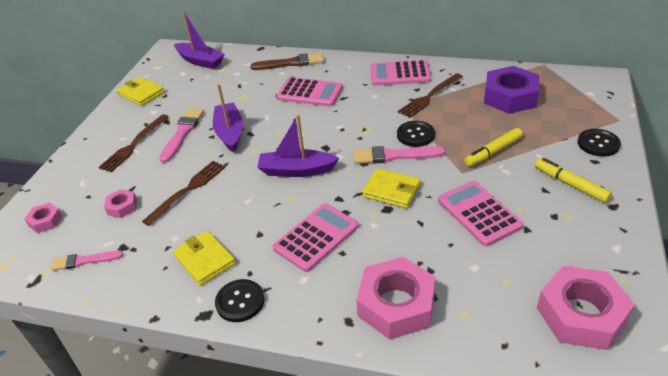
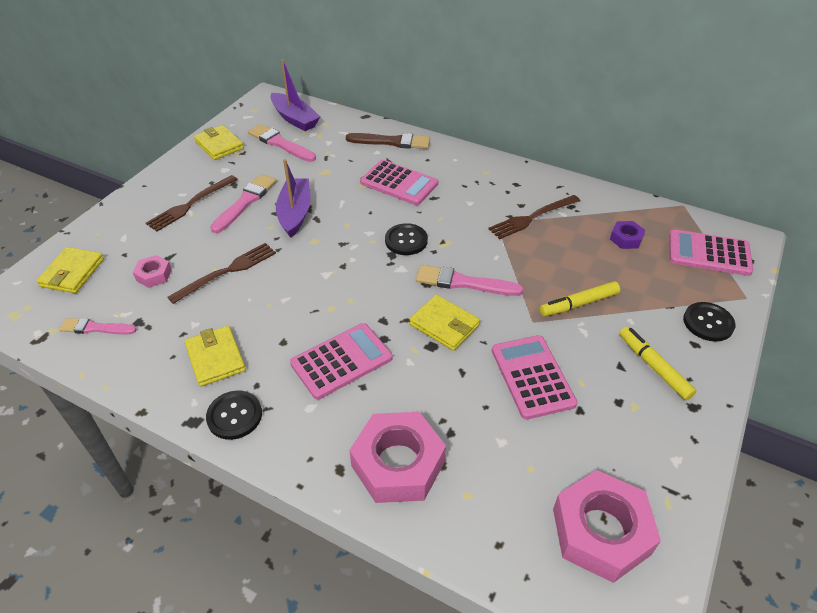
camera: 10 degrees right, 5 degrees up
(45, 221) = (72, 273): pink nut -> yellow wallet
(195, 82) = (280, 143): none -> pink brush
(296, 170) = (349, 275): purple boat -> none
(400, 74) = (509, 181): pink calculator -> pink calculator (709, 253)
(415, 135) = (497, 262): black button -> black button (406, 240)
(510, 97) = (626, 238): purple nut -> purple nut, size x0.48

